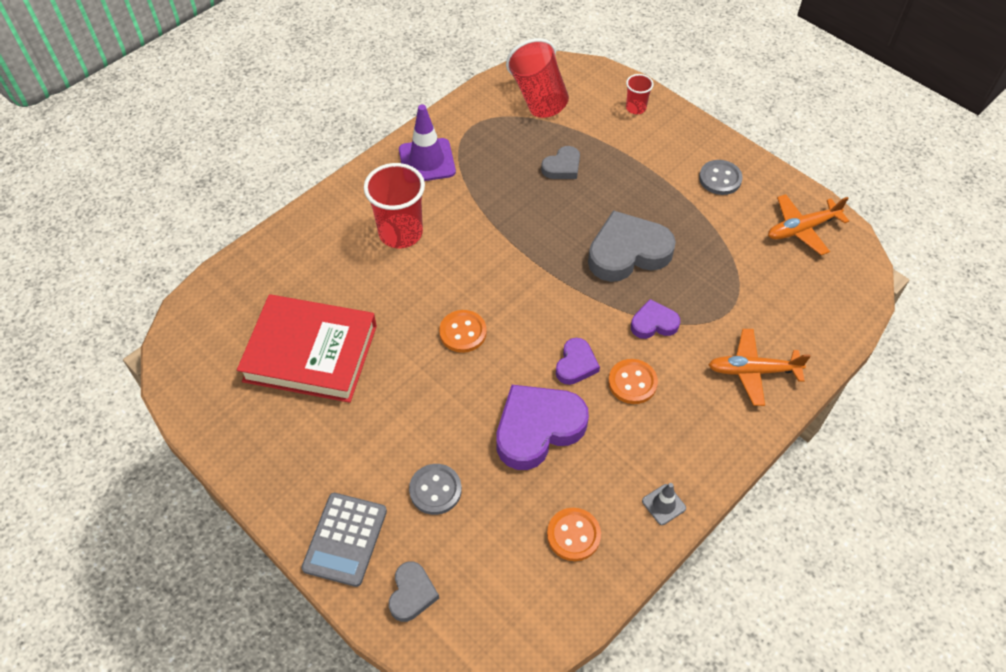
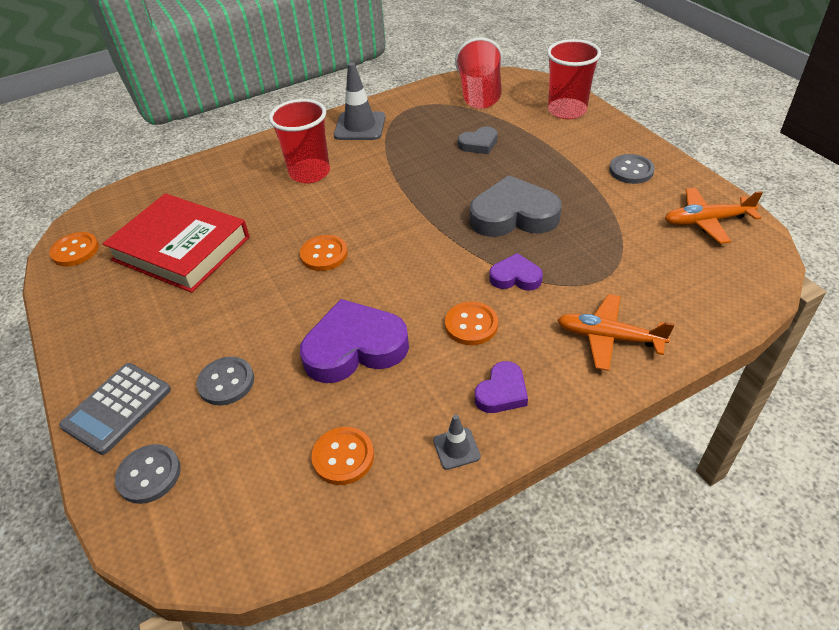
camera: 20 degrees right, 10 degrees down
(194, 378) = (75, 251): none -> orange button
(412, 593) = (149, 475): grey heart -> grey button
(427, 161) = (360, 126): purple traffic cone -> grey traffic cone
(576, 364) = (420, 299): purple heart -> purple heart (502, 392)
(636, 108) = (567, 110): red cup -> red cup, size x1.96

